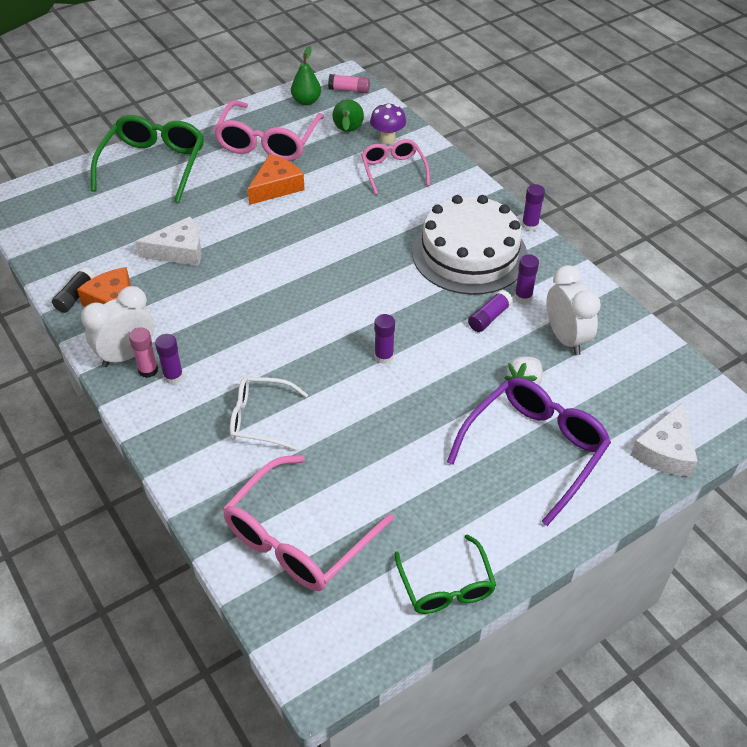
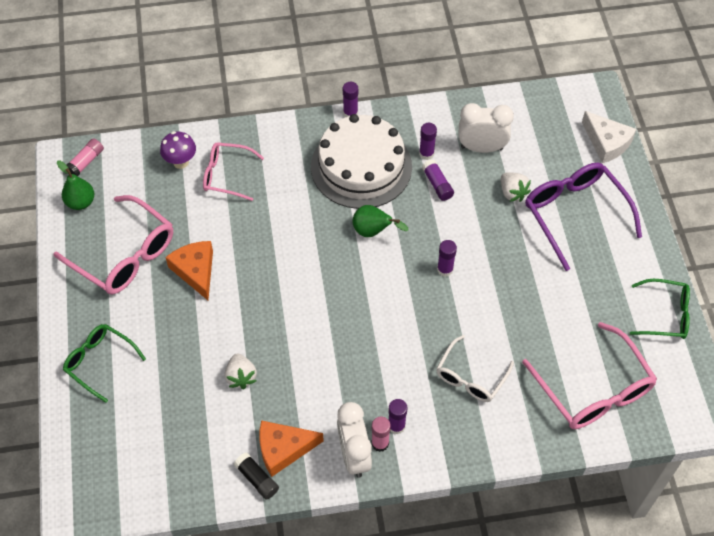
camera: 65 degrees left, 10 degrees up
(153, 165) = (99, 362): green glasses -> green glasses, size x0.62
(179, 251) = (241, 377): white cheese -> white strawberry
(347, 131) = (149, 187): green pear -> green pear (373, 231)

